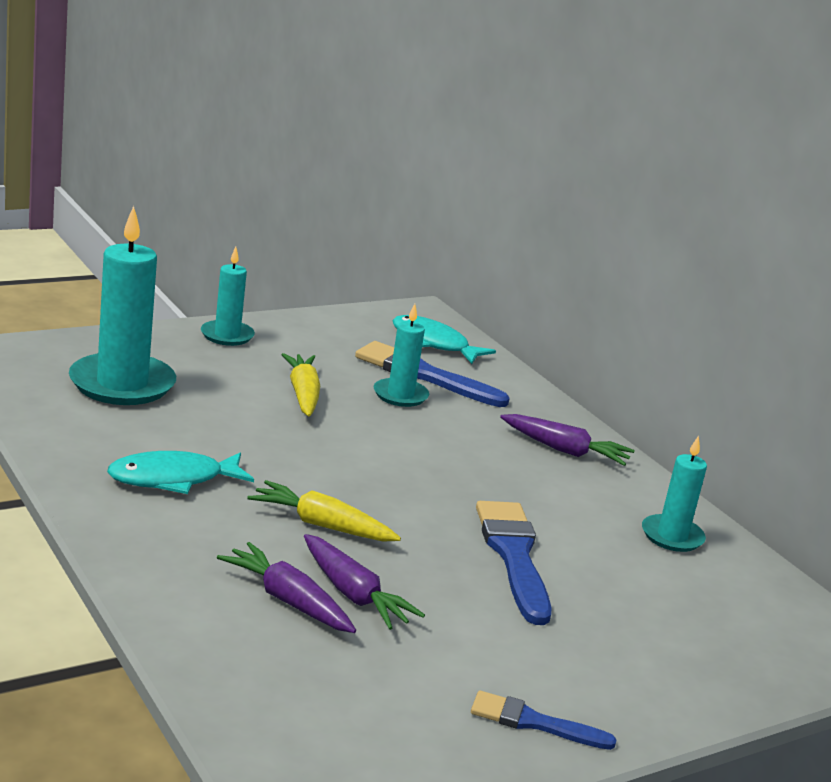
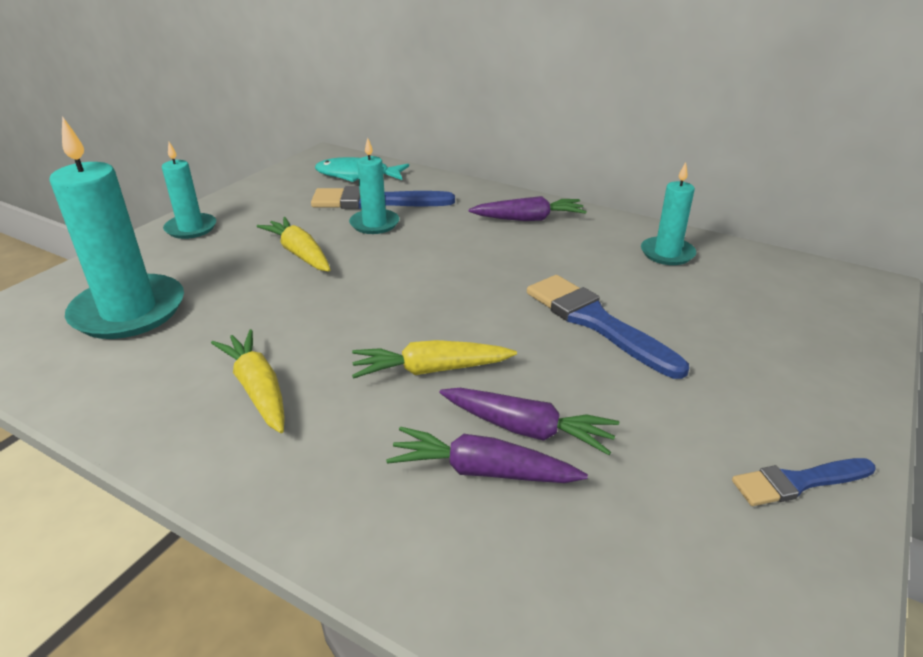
camera: 25 degrees left, 10 degrees up
(173, 479) = (257, 389): turquoise fish -> yellow carrot

